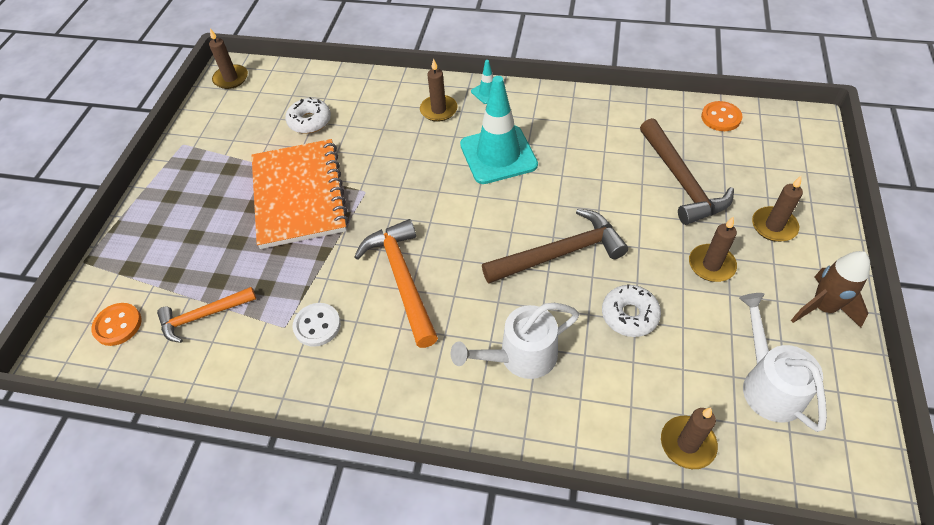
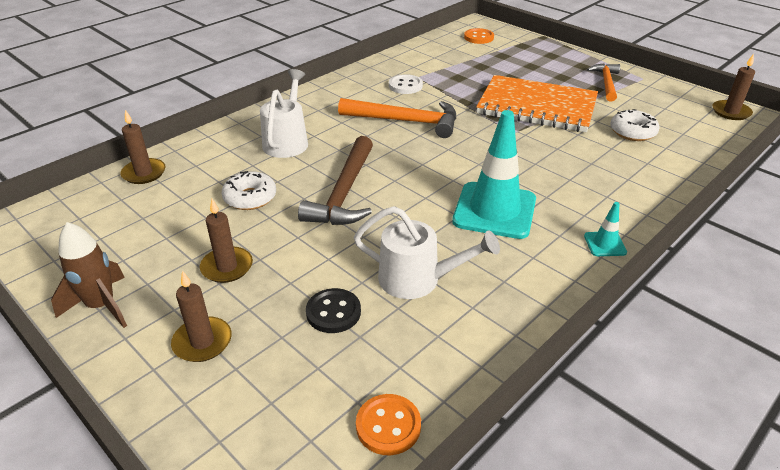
camera: 120 degrees right, 15 degrees down
(203, 316) = (457, 58): orange hammer -> orange hammer (606, 83)
(438, 110) = (596, 201): brown candle -> none
(681, 181) = (333, 312): brown hammer -> black button
(767, 384) = (113, 229): white watering can -> white watering can (418, 279)

